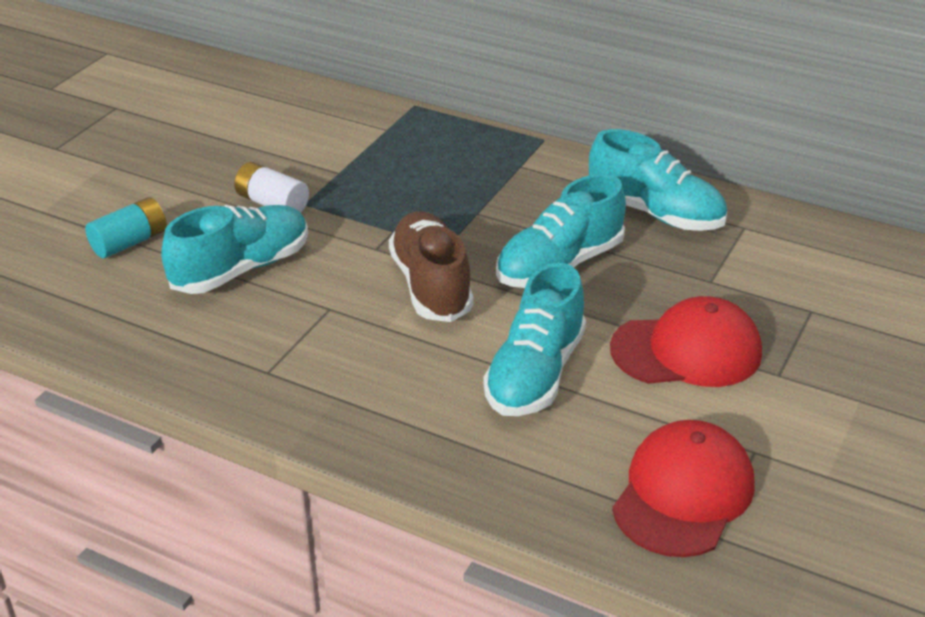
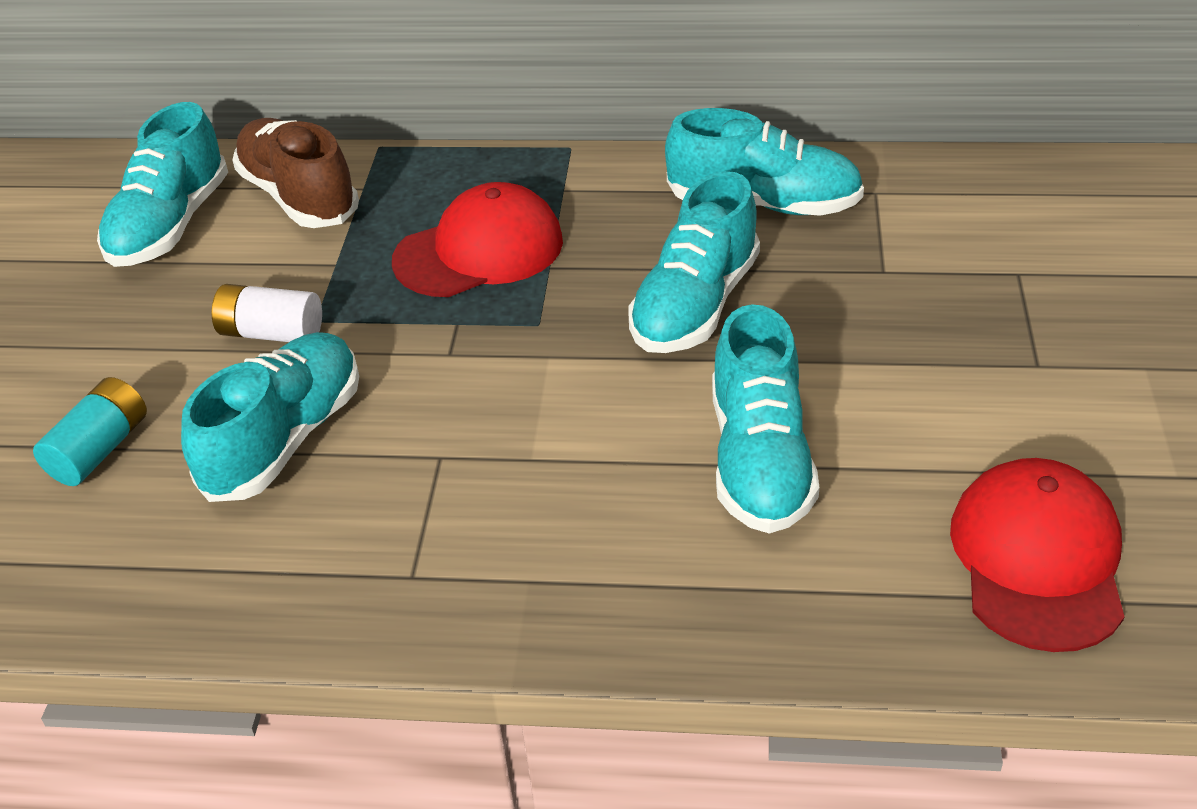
camera: 20 degrees left, 5 degrees up
(250, 120) = (170, 225): none -> turquoise shoe
(431, 285) = (553, 382): brown shoe -> brown shoe (299, 197)
(687, 351) = (916, 369): red cap -> red cap (479, 251)

